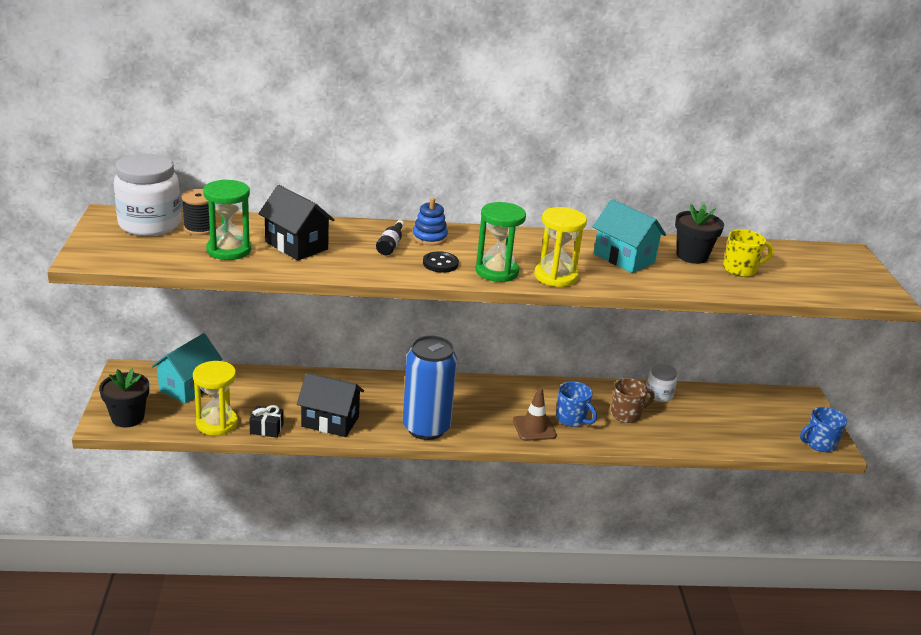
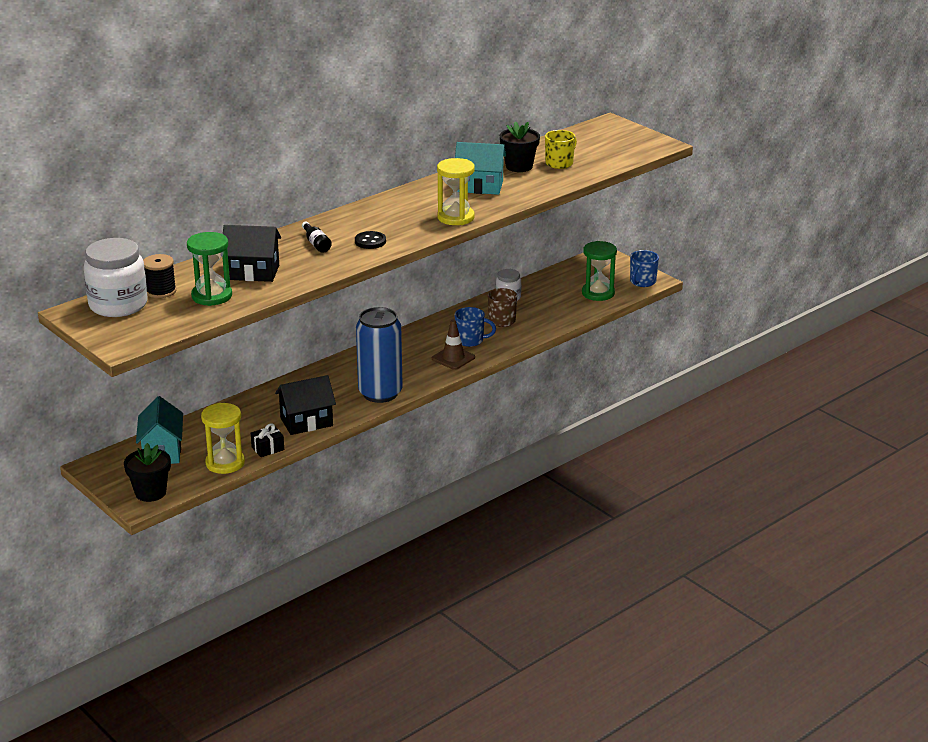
camera: 35 degrees left, 0 degrees up
(429, 237) = (333, 227): blue stacking toy -> none
(497, 271) = (414, 231): green hourglass -> green hourglass (598, 293)

